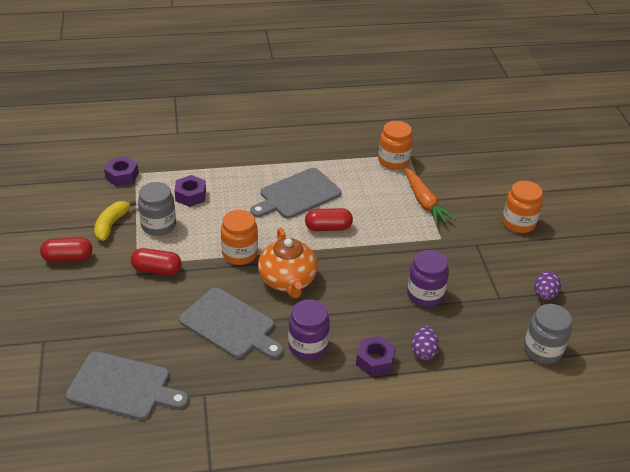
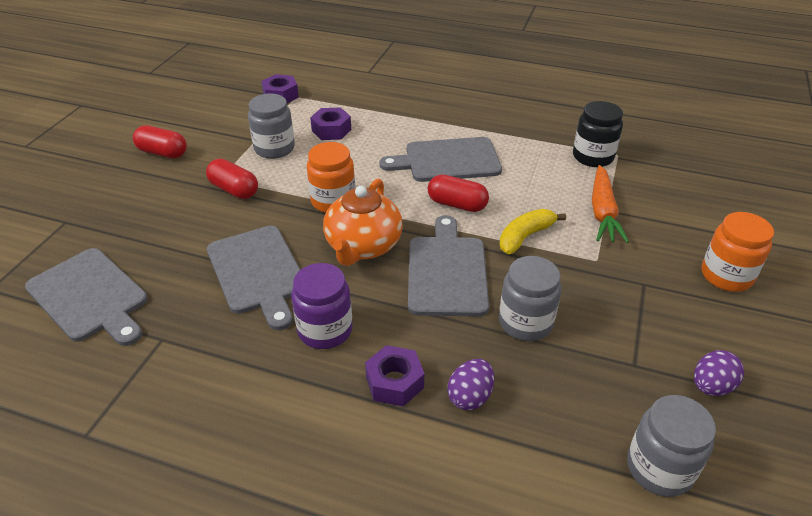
camera: 30 degrees right, 0 degrees up
(111, 224) = (230, 135): yellow banana -> yellow banana (525, 237)
(355, 279) = (447, 271): none -> grey cutting board
(393, 161) = (593, 157): orange jar -> black jar
(425, 295) = (525, 322): purple jar -> grey jar

